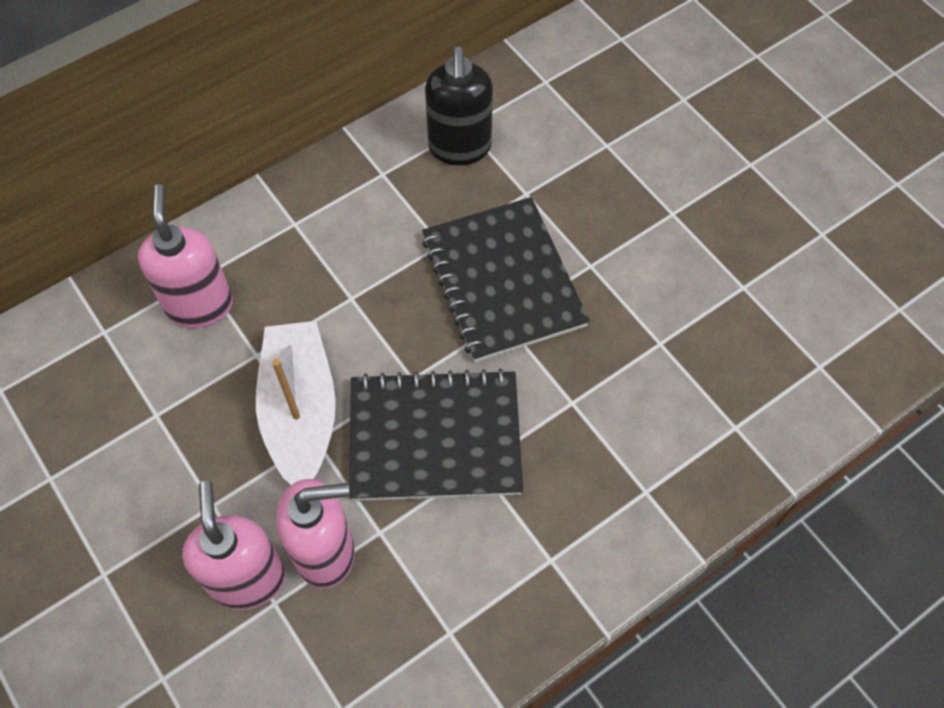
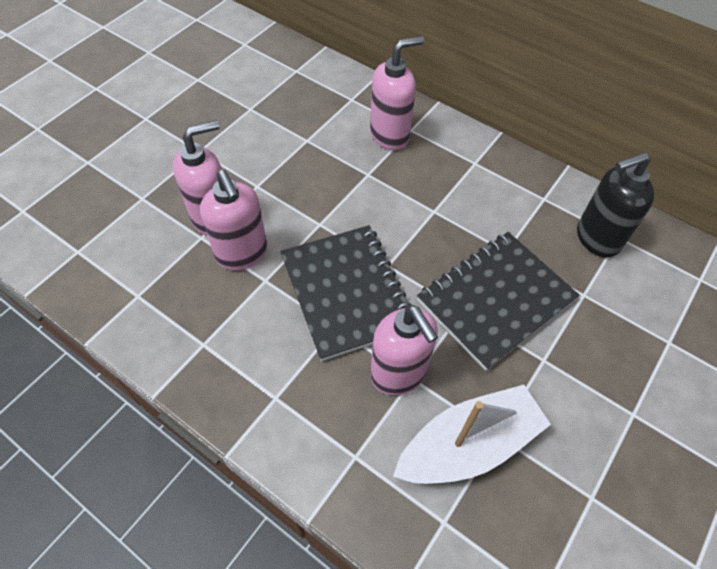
camera: 70 degrees right, 5 degrees down
(300, 411) = (336, 209): white boat -> white boat (468, 445)
(562, 415) = (399, 374): none -> pink soap dispenser

